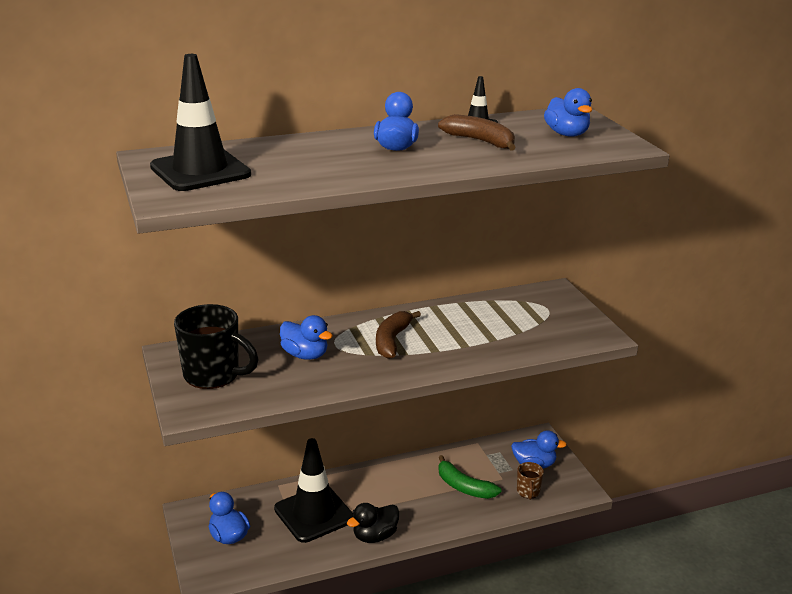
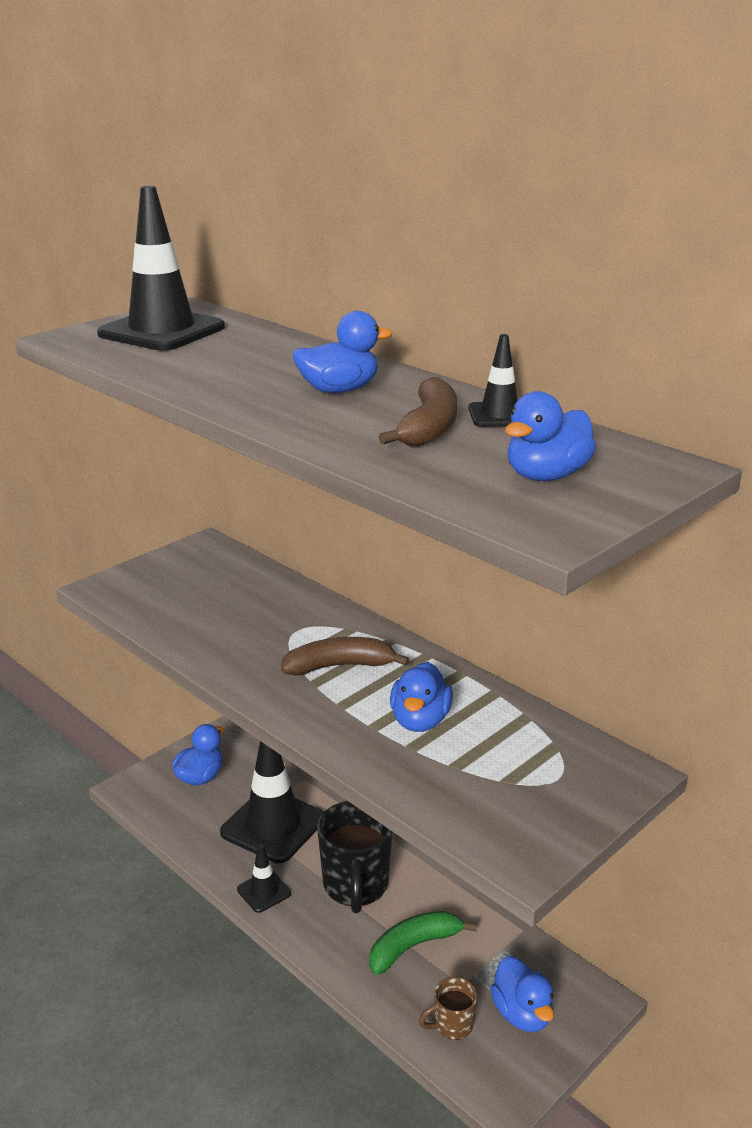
camera: 65 degrees right, 0 degrees up
(213, 375) = (178, 579): black mug -> black mug (355, 886)
(305, 355) = (258, 618): blue duck -> blue duck (420, 721)
(375, 536) = (264, 891): black duck -> black traffic cone
(464, 487) = (413, 946): green banana -> green banana turned 45 degrees clockwise

